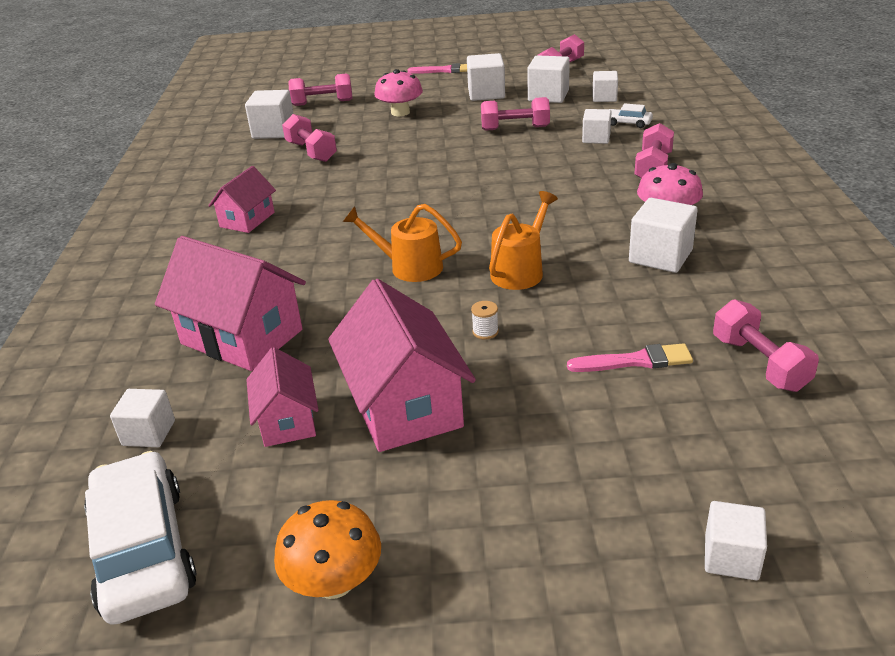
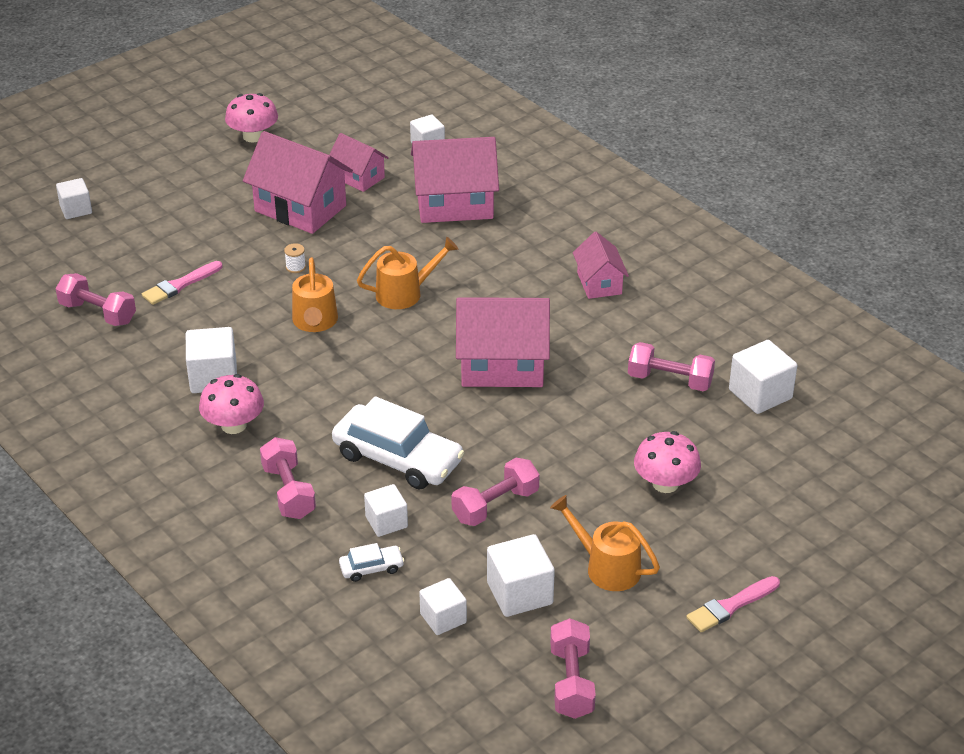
camera: 140 degrees right, 5 degrees up
(143, 550) = (355, 112): white car -> white car (398, 458)
(322, 103) = (786, 465): pink dumbbell -> none
(334, 581) = (253, 136): orange mushroom -> pink mushroom
(406, 191) = (502, 366): none -> pink house
(486, 94) = (606, 567): white cube -> orange watering can

